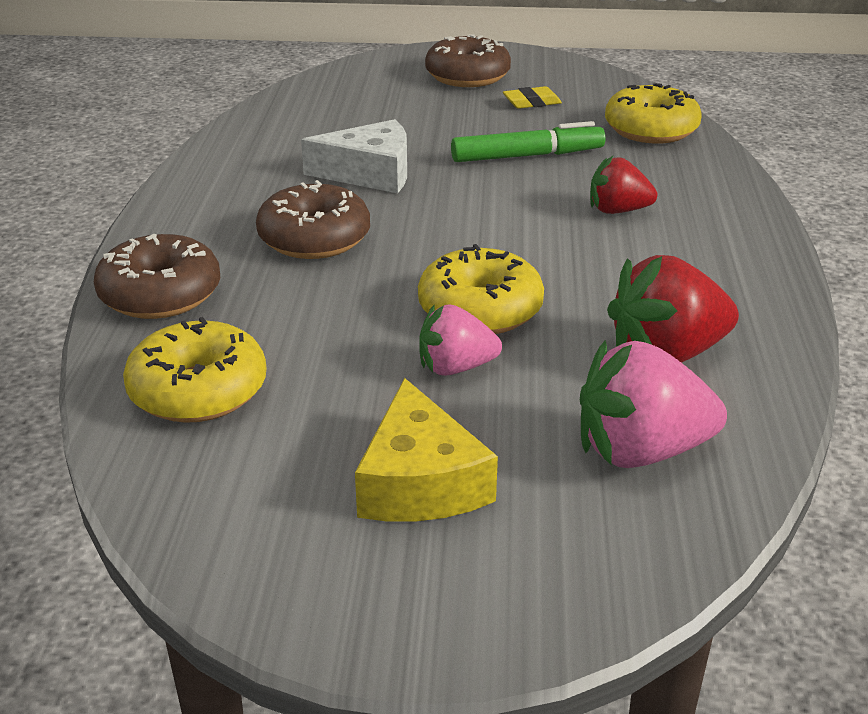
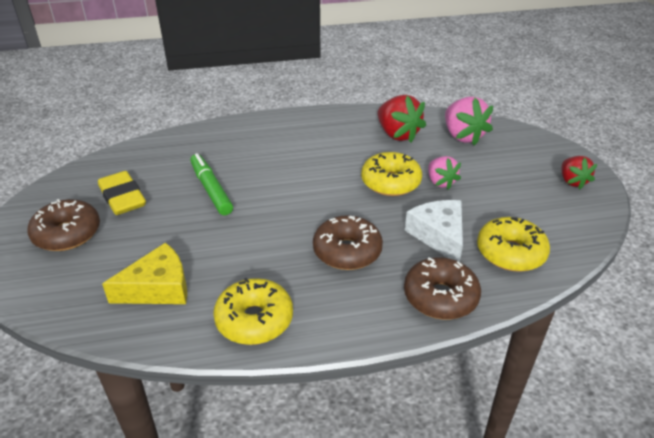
camera: 105 degrees left, 5 degrees up
(370, 173) = (251, 248): white cheese -> white cheese (439, 235)
(420, 482) = (517, 179): yellow cheese -> yellow cheese (158, 288)
(531, 102) = (122, 198): yellow eraser -> yellow eraser, size x1.82
(618, 211) = (274, 154): red strawberry -> red strawberry (572, 181)
(651, 130) = (165, 151): yellow donut -> yellow donut (254, 320)

